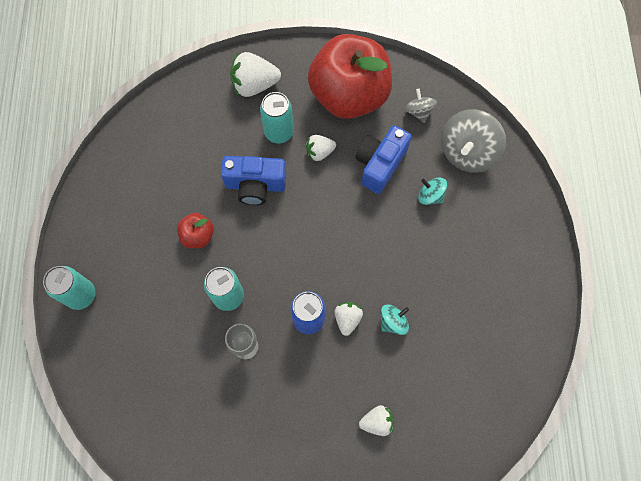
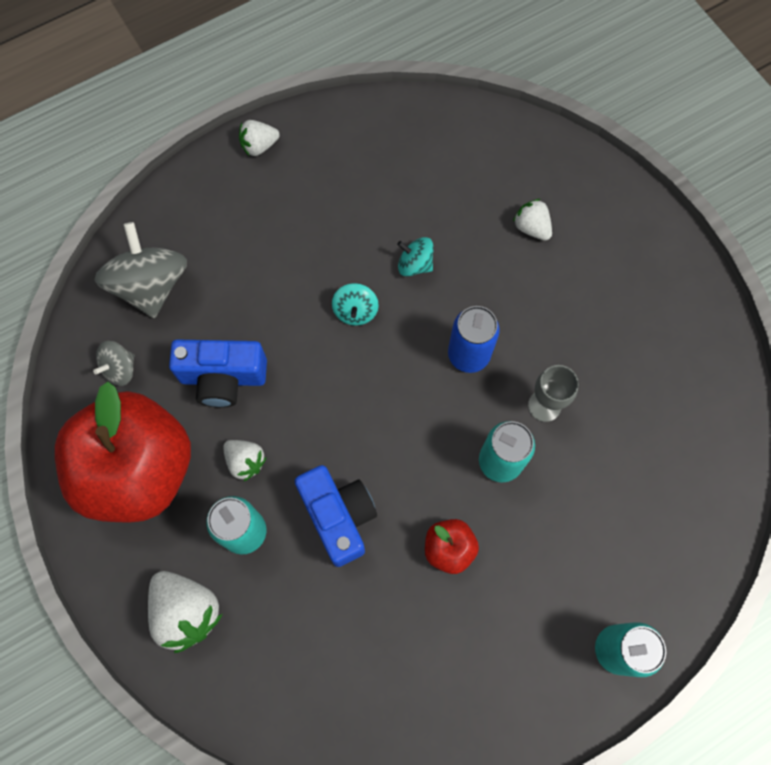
camera: 120 degrees left, 0 degrees up
(347, 319) = (442, 313): white strawberry -> white strawberry (259, 146)
(430, 196) = (234, 299): turquoise spinning top -> turquoise spinning top (355, 311)
(467, 152) = (151, 285): grey spinning top -> grey spinning top turned 105 degrees counterclockwise

